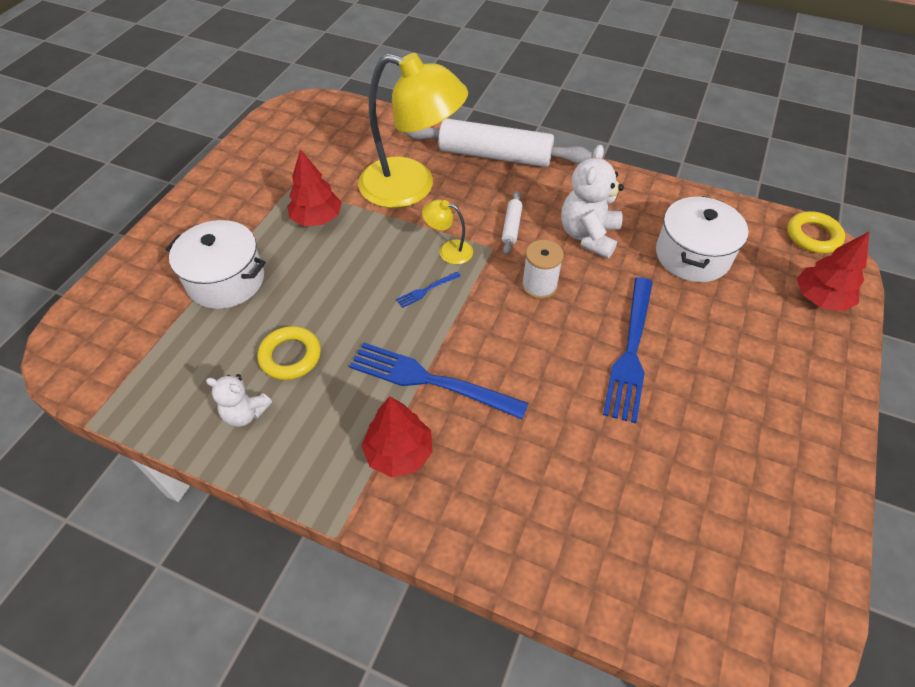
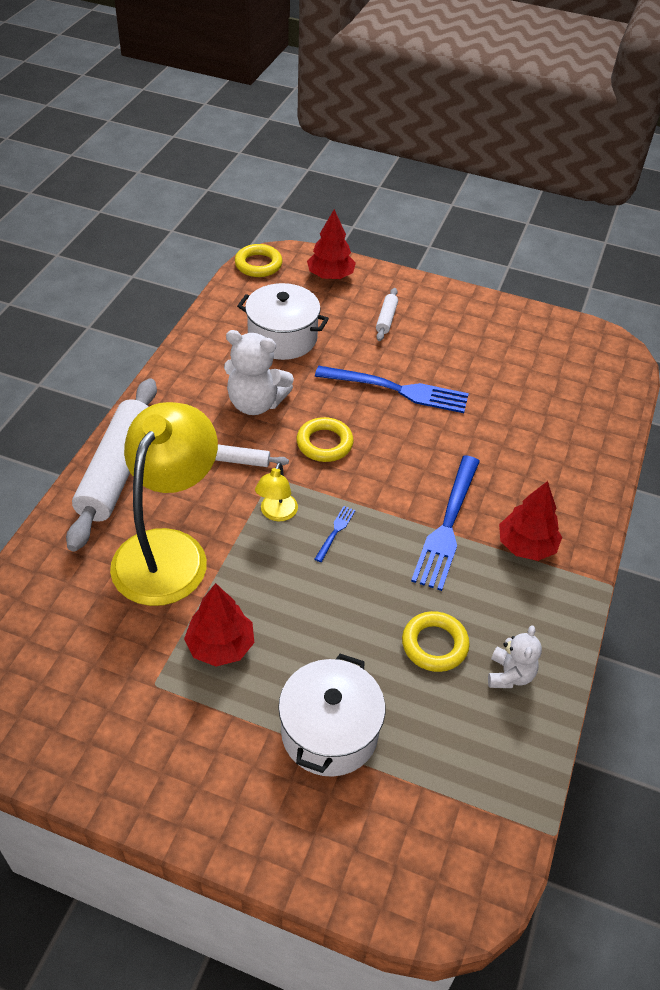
camera: 95 degrees left, 5 degrees down
(426, 290) = (335, 531): blue fork -> blue fork turned 120 degrees counterclockwise
(539, 285) = (324, 443): white spool -> yellow ring
(756, 349) = (386, 319): none -> white rolling pin

